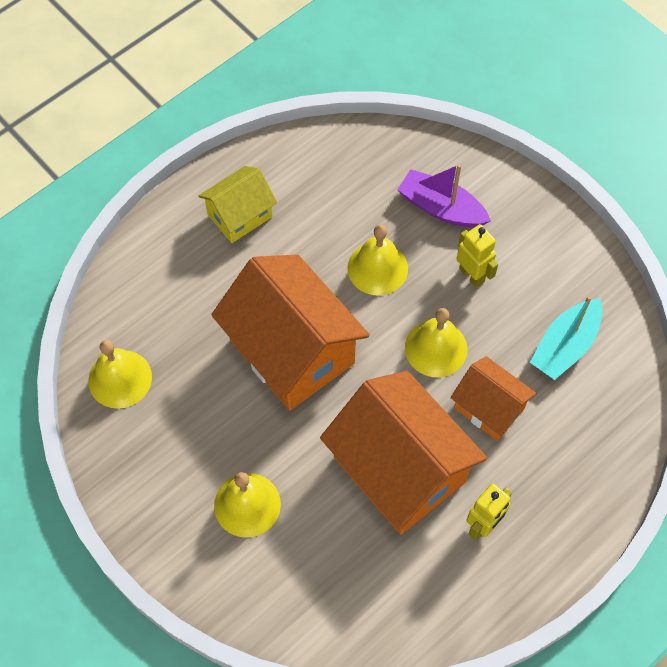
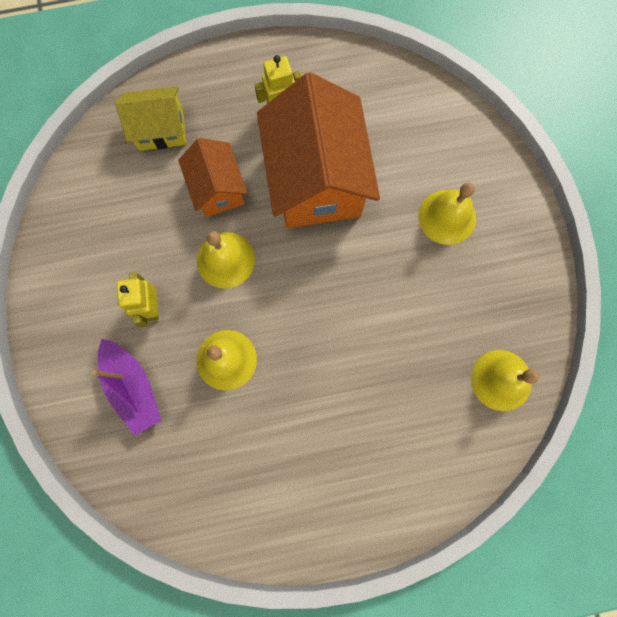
camera: 150 degrees left, 15 degrees up
(240, 215) = (317, 487): yellow house -> yellow house (161, 130)
(292, 351) = (344, 323): orange house -> none
(565, 346) = (123, 204): turquoise boat -> none

